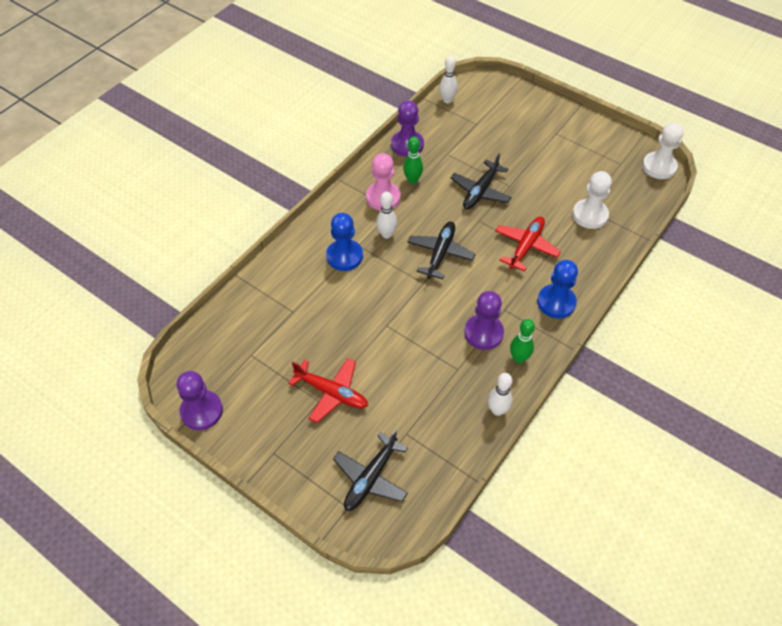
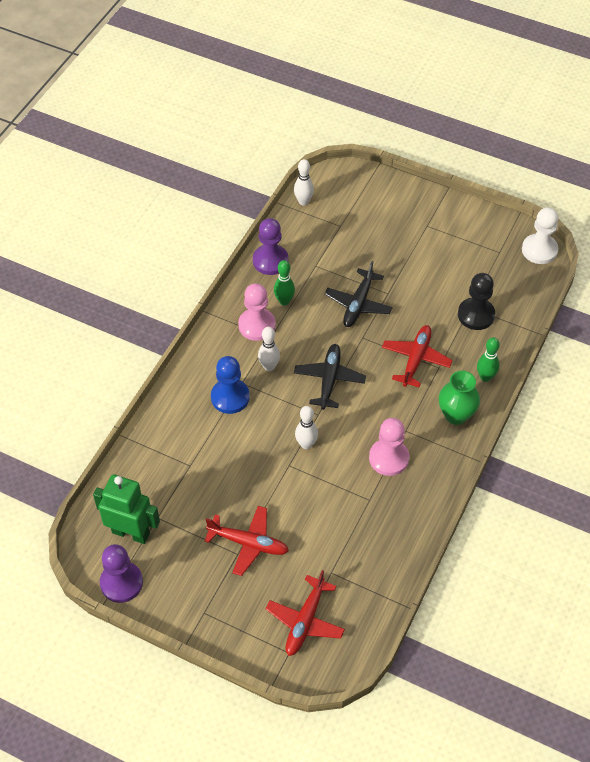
camera: 10 degrees left, 0 degrees up
(223, 365) = (131, 533): none -> green robot
(371, 478) = (305, 621): black plane -> red plane
(483, 333) = (388, 458): purple pawn -> pink pawn
(497, 410) = (416, 535): white bowling pin -> white bowling pin (306, 444)
(519, 358) = (428, 479): green bowling pin -> green bowling pin (485, 377)
(556, 302) = (456, 415): blue pawn -> green vase
(590, 215) = (476, 315): white pawn -> black pawn

